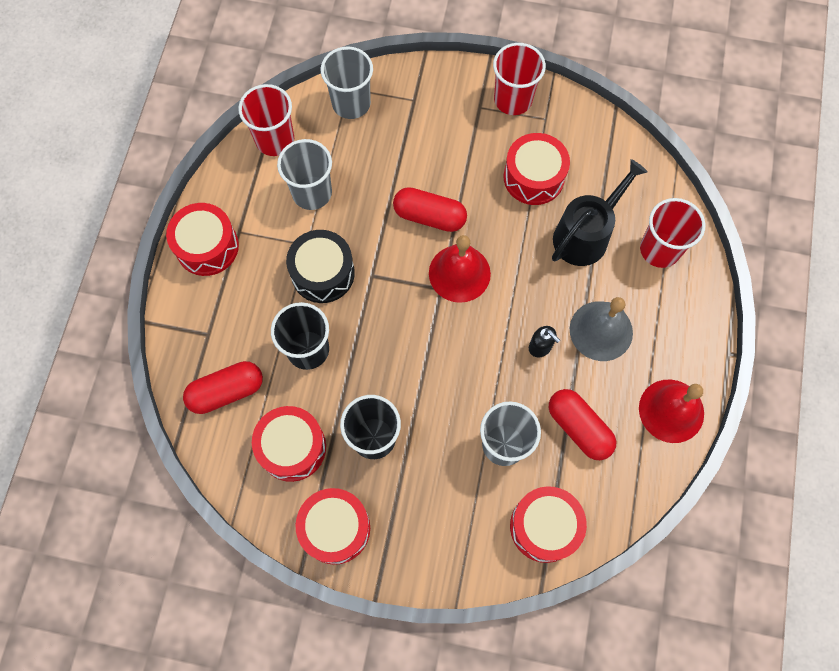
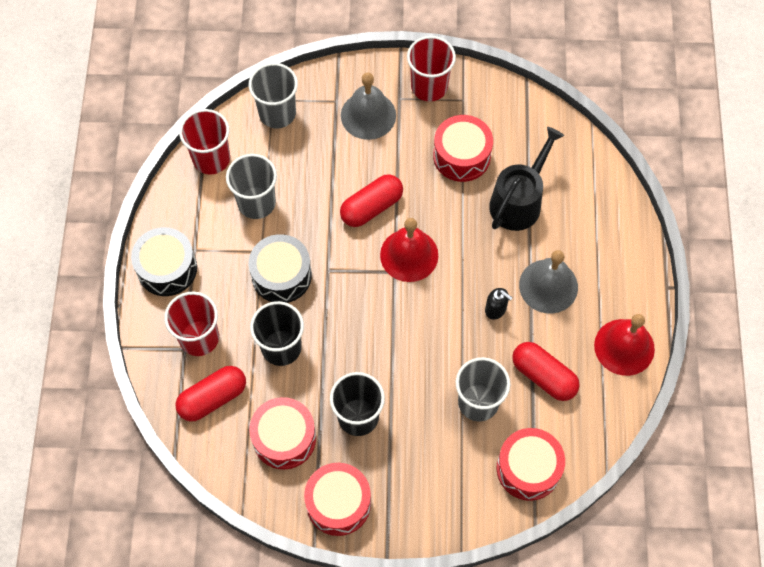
camera: 10 degrees left, 5 degrees down
(207, 246) = (167, 268): red drum -> black drum
(429, 216) = (371, 207): red capsule -> red capsule turned 45 degrees counterclockwise
(444, 119) = (368, 115): none -> grey bell
(659, 249) = (589, 204): red cup -> red cup (199, 338)

